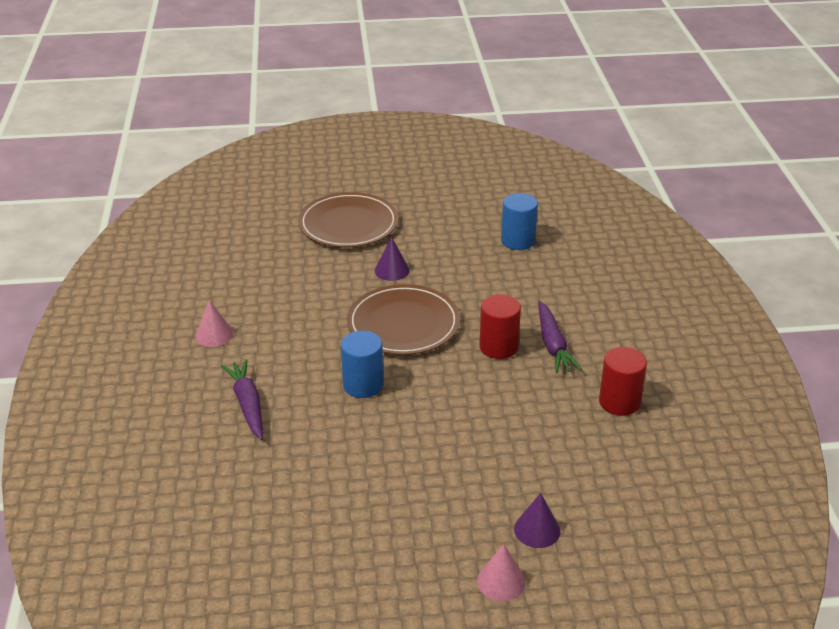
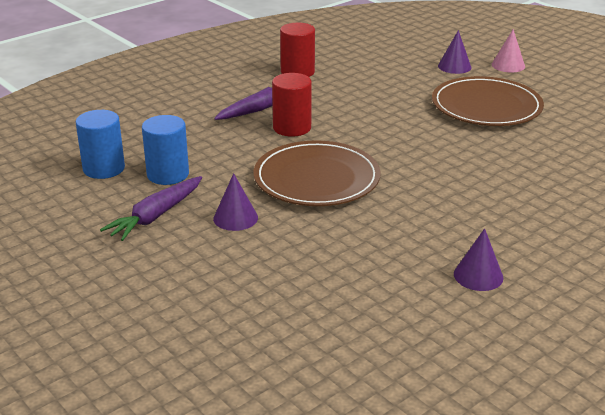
camera: 125 degrees left, 5 degrees down
(214, 335) = (478, 275): pink cone -> purple cone
(248, 404) = (527, 207): purple carrot -> purple carrot (156, 216)
(348, 224) = (167, 286): brown plate -> brown plate (486, 106)
(363, 385) = (422, 166): blue cylinder -> blue cylinder (168, 174)

